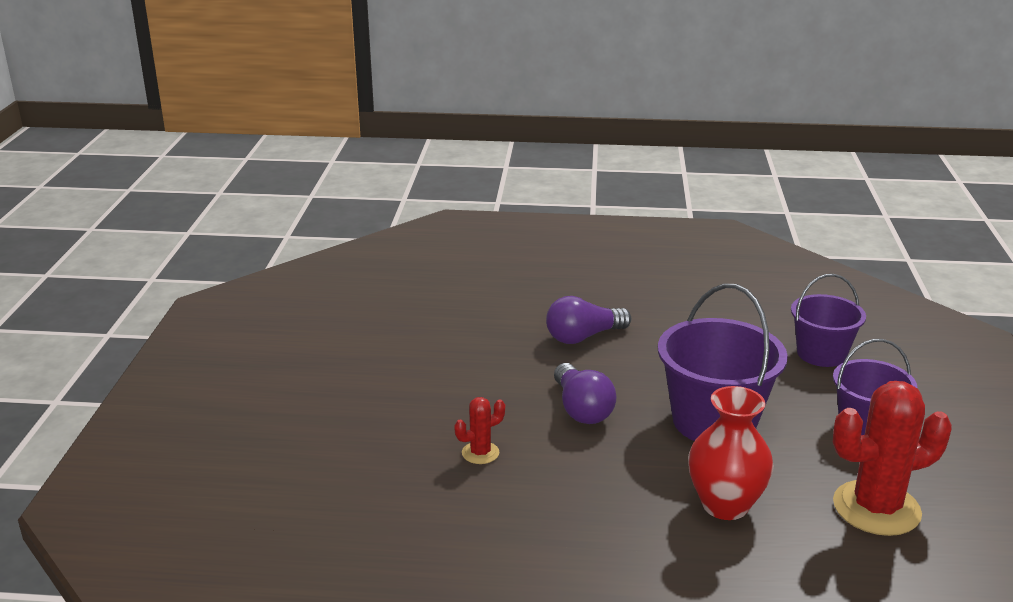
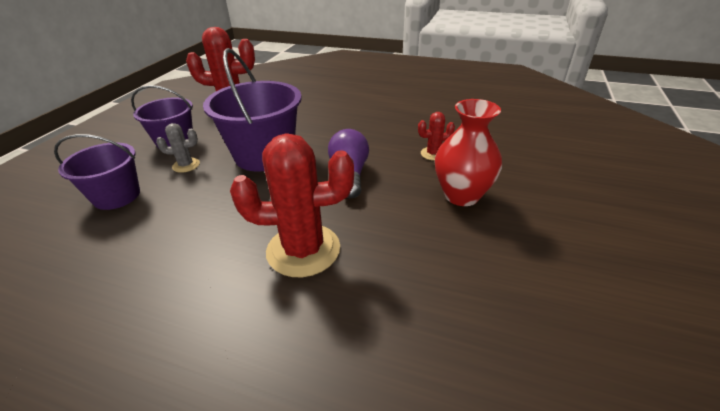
camera: 165 degrees left, 10 degrees up
(583, 337) = (303, 250): purple light bulb -> red cactus
(725, 505) = (304, 115): red vase -> red vase (461, 195)
(798, 395) = (186, 165): none -> grey cactus

